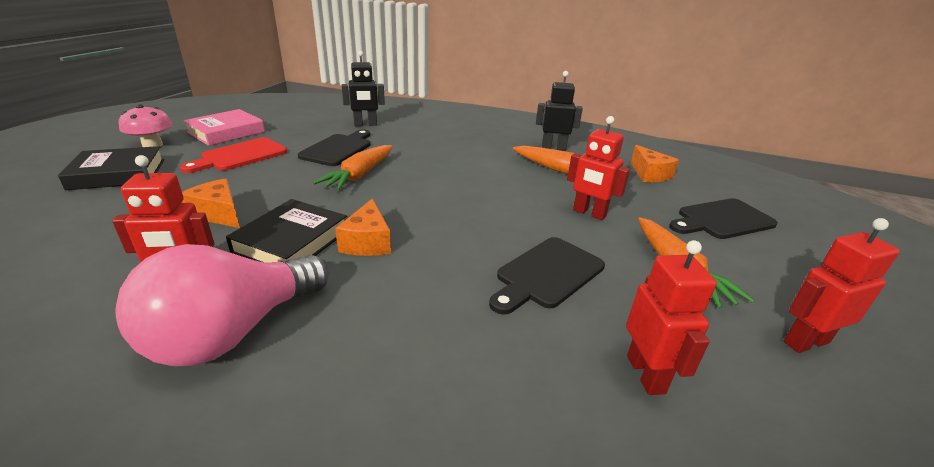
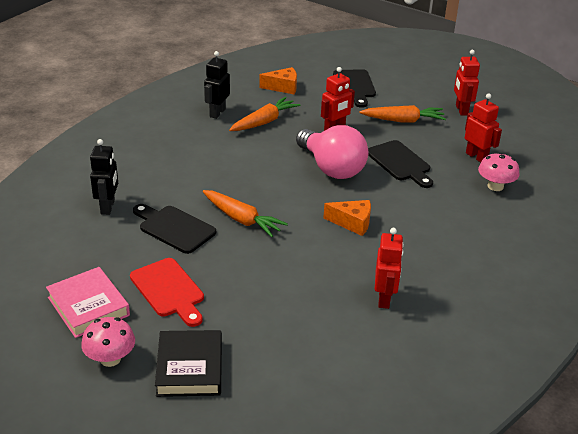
camera: 75 degrees left, 5 degrees up
(218, 214) = (294, 293): orange cheese -> none
(233, 332) = (436, 274): pink light bulb -> pink light bulb (331, 168)
(291, 241) = (344, 255): black book -> none
(551, 412) = (495, 186): none -> pink mushroom
(646, 374) = (476, 157): red robot -> red robot turned 45 degrees clockwise

